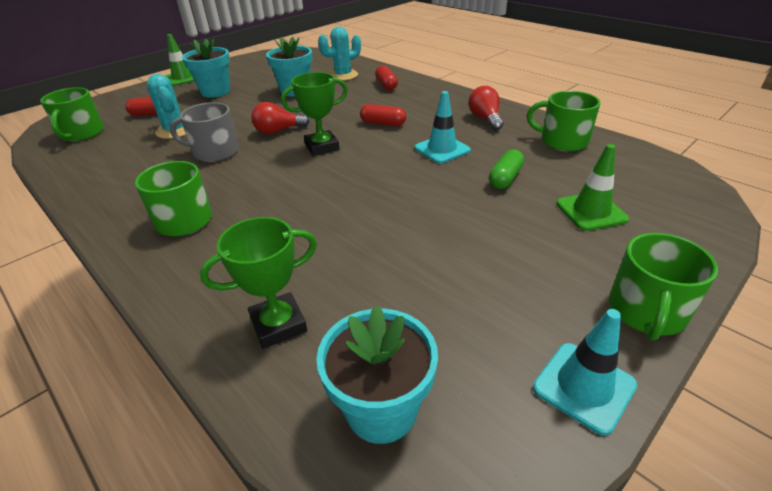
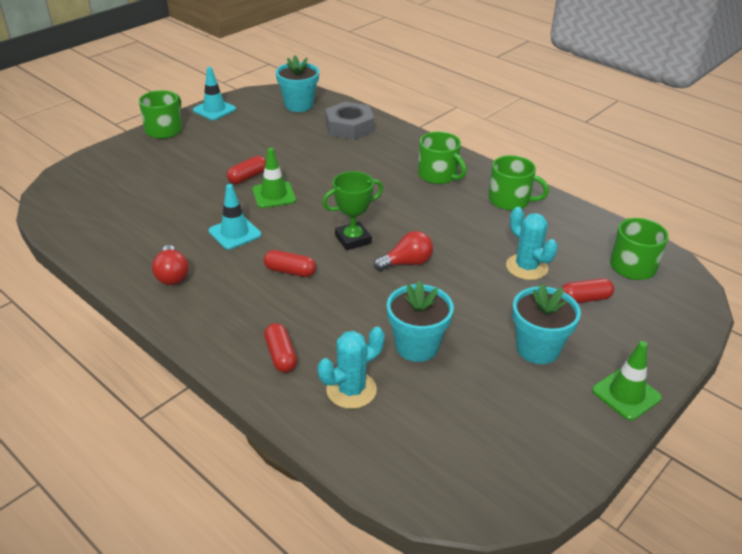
camera: 175 degrees right, 0 degrees up
(215, 152) = (458, 236): grey mug -> none
(278, 324) = (349, 127): green trophy -> grey nut
(448, 212) = (247, 177): none -> red capsule
(505, 178) = (192, 202): green capsule -> none
(562, 141) = (113, 240): green mug -> green mug (510, 200)
(591, 211) = (147, 176): green traffic cone -> green traffic cone (274, 195)

